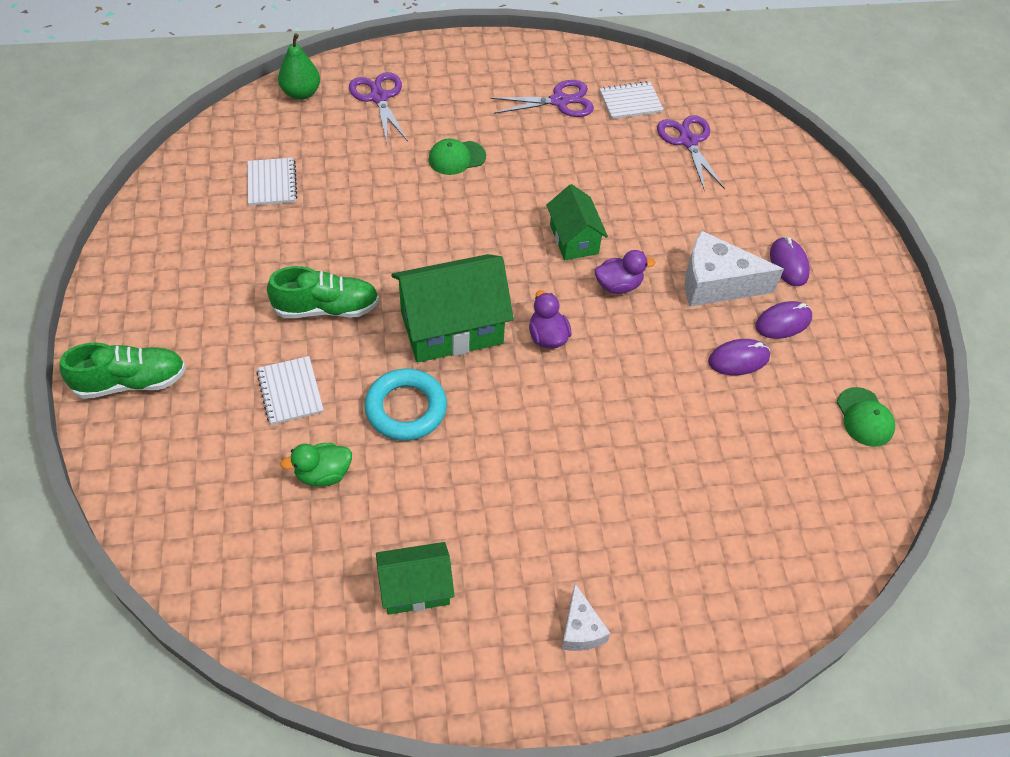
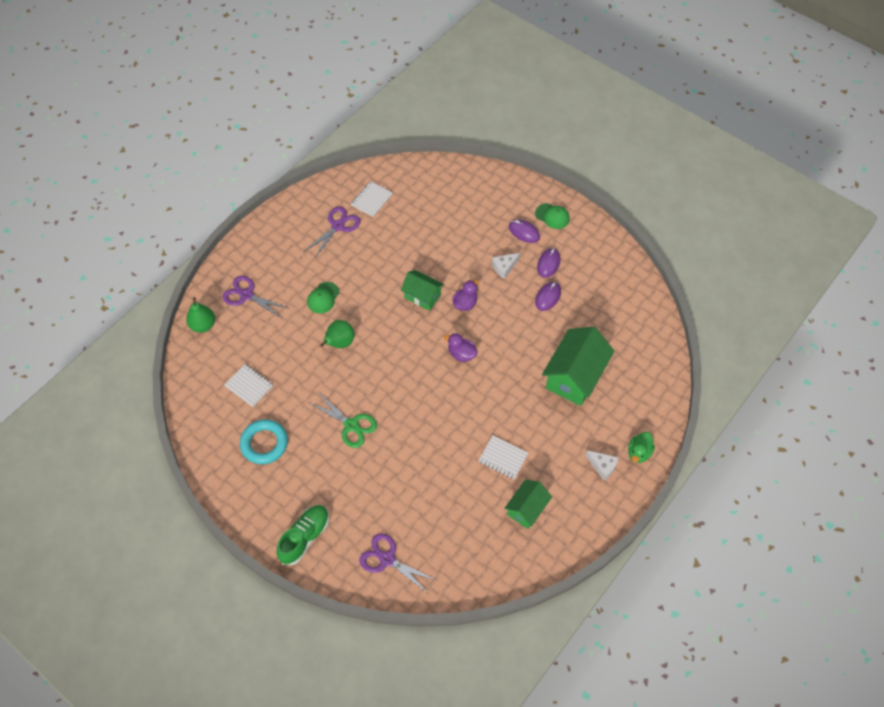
camera: 40 degrees left, 5 degrees up
(290, 391) = (381, 477): white notebook -> white notebook (503, 458)
(323, 474) = (437, 498): green duck -> green duck (638, 452)
(326, 308) = (351, 425): green shoe -> green scissors
(406, 408) = (439, 439): turquoise ring -> turquoise ring (264, 443)
(418, 215) = (339, 343): none -> green pear
(451, 328) = (417, 385): green house -> green house (574, 377)
(688, 141) = (420, 201): purple scissors -> purple scissors (387, 559)
(716, 283) = (504, 267): white cheese -> white cheese, size x0.54
(864, 417) = (618, 282): green cap -> green cap (552, 216)

